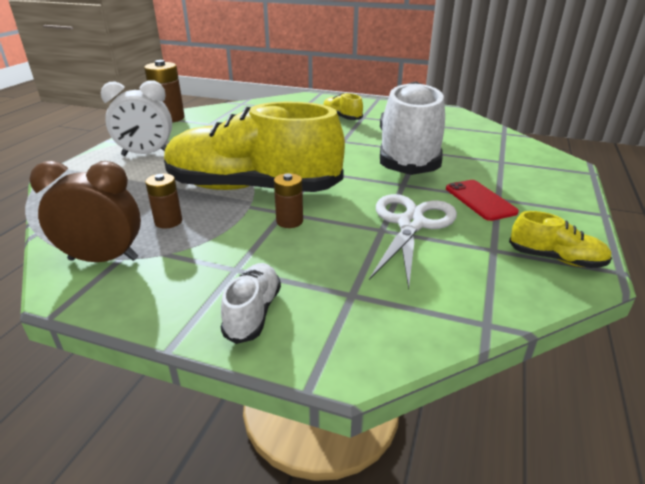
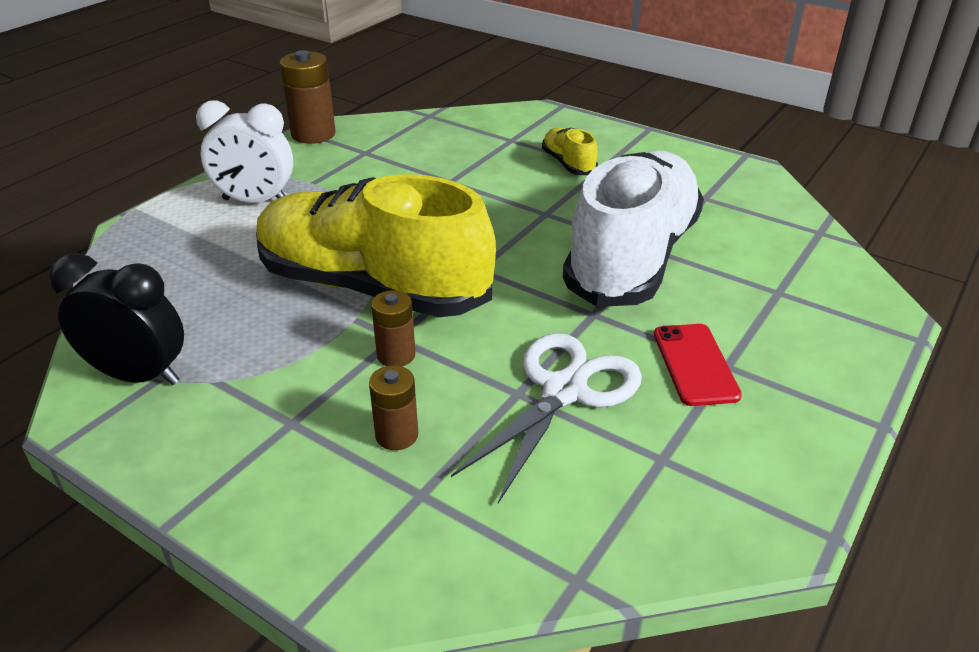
camera: 15 degrees right, 5 degrees up
(103, 259) = (139, 376): brown clock -> black clock
(168, 221) = (239, 328): brown battery -> brown battery (396, 435)
(253, 312) = (283, 496): white shoe -> none
(555, 259) = (746, 494): yellow shoe -> none

